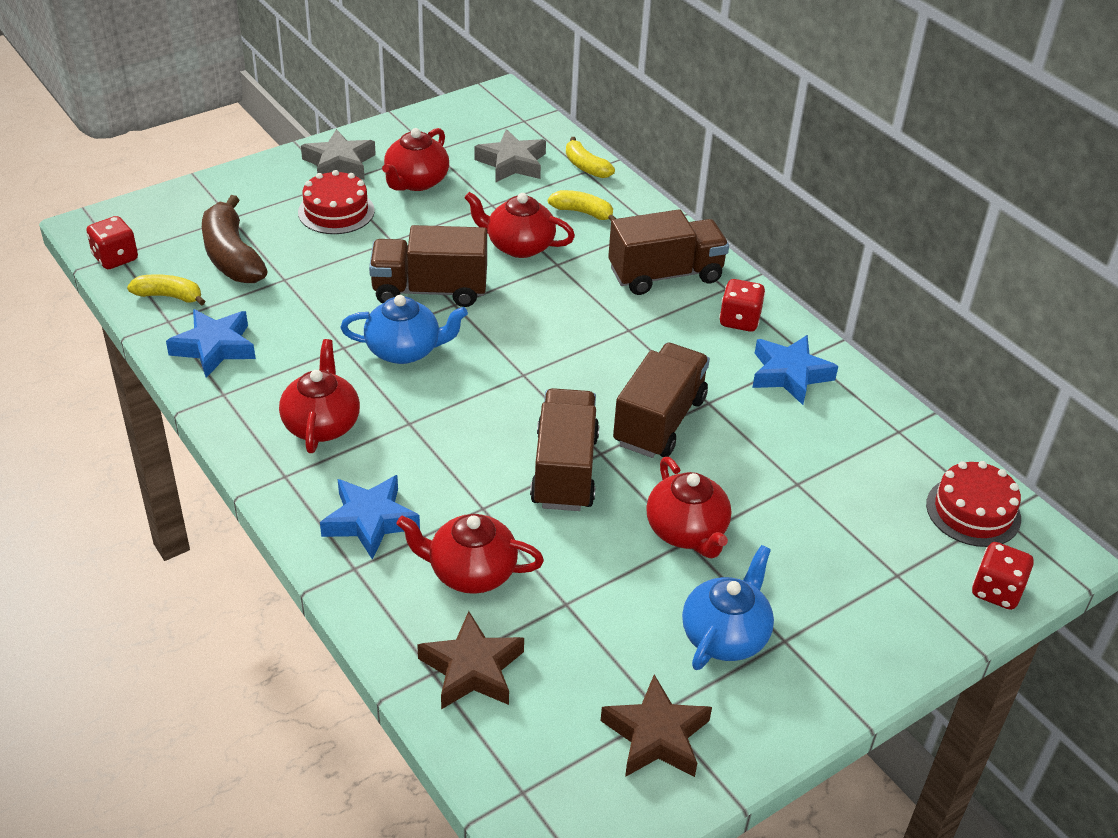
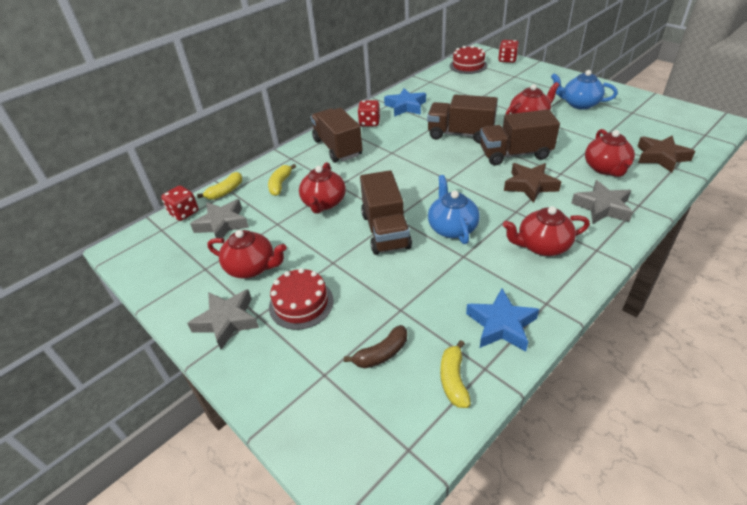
camera: 95 degrees left, 0 degrees up
(115, 258) = (415, 450): red dice -> red dice (184, 213)
(232, 256) = (381, 354): brown banana -> brown banana, size x0.58
(370, 521) = (602, 207): blue star -> grey star
(656, 736) = (644, 111): brown star -> brown star (530, 185)

